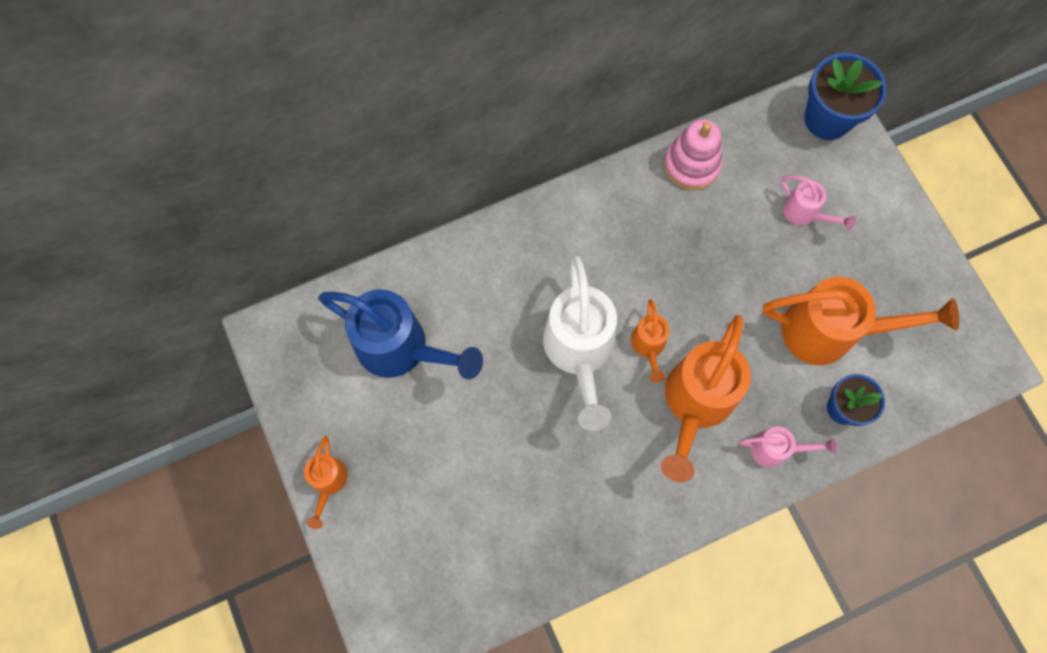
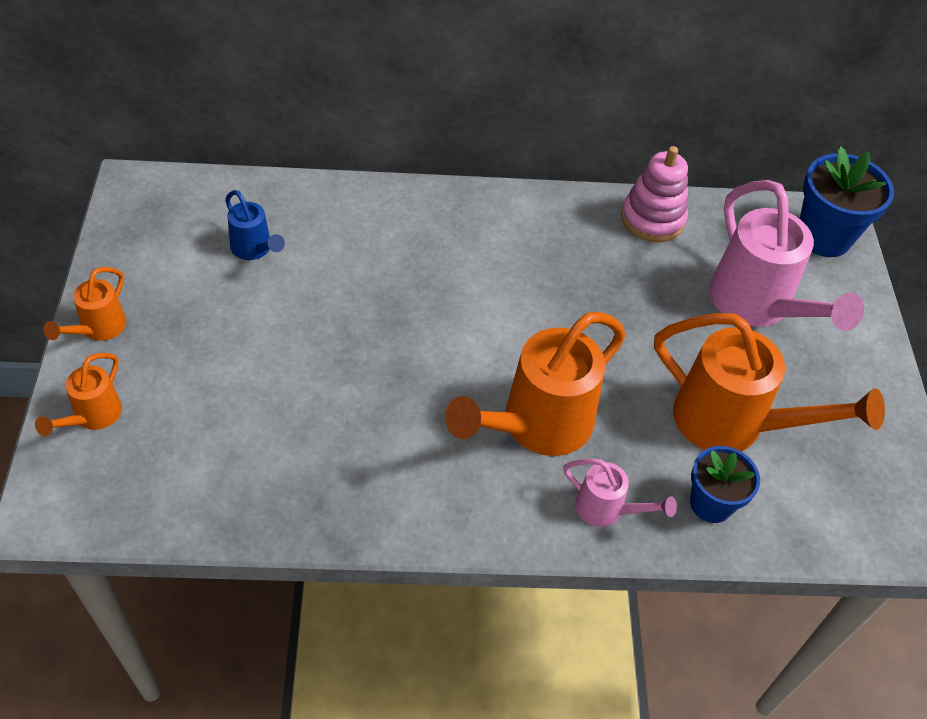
camera: 20 degrees right, 20 degrees down
(401, 348) = (254, 249): blue watering can -> blue watering can, size x0.50
(579, 352) = (436, 327): white watering can -> none
(648, 346) = (515, 352): orange watering can -> orange watering can (93, 416)
(804, 213) = (757, 306): pink watering can -> pink watering can, size x2.01

